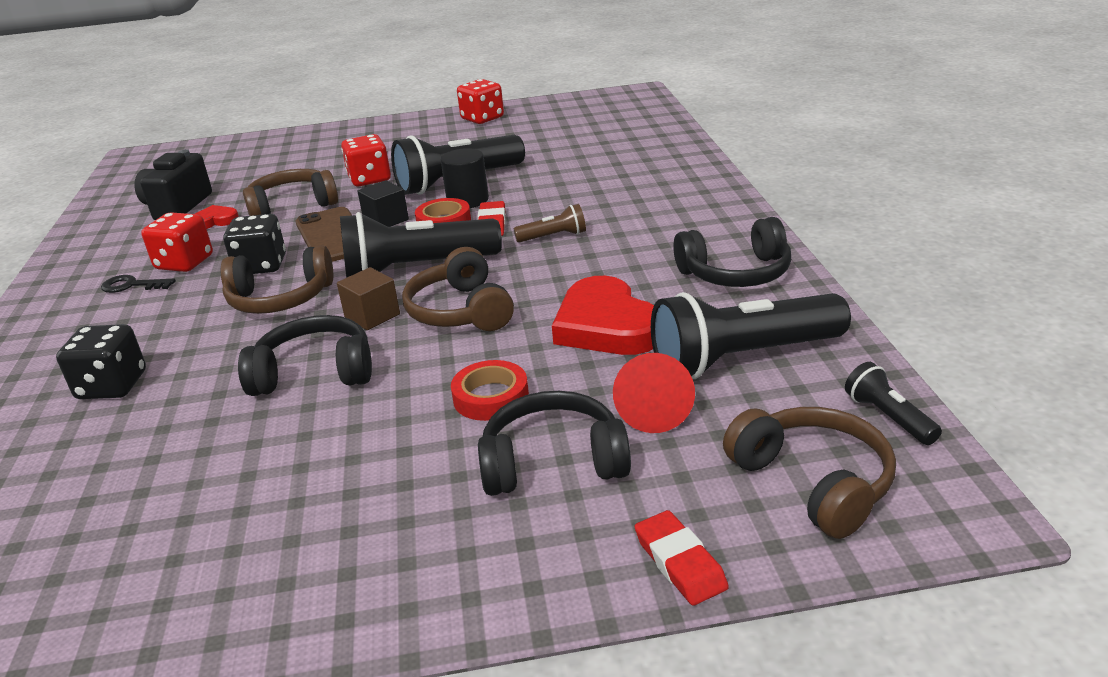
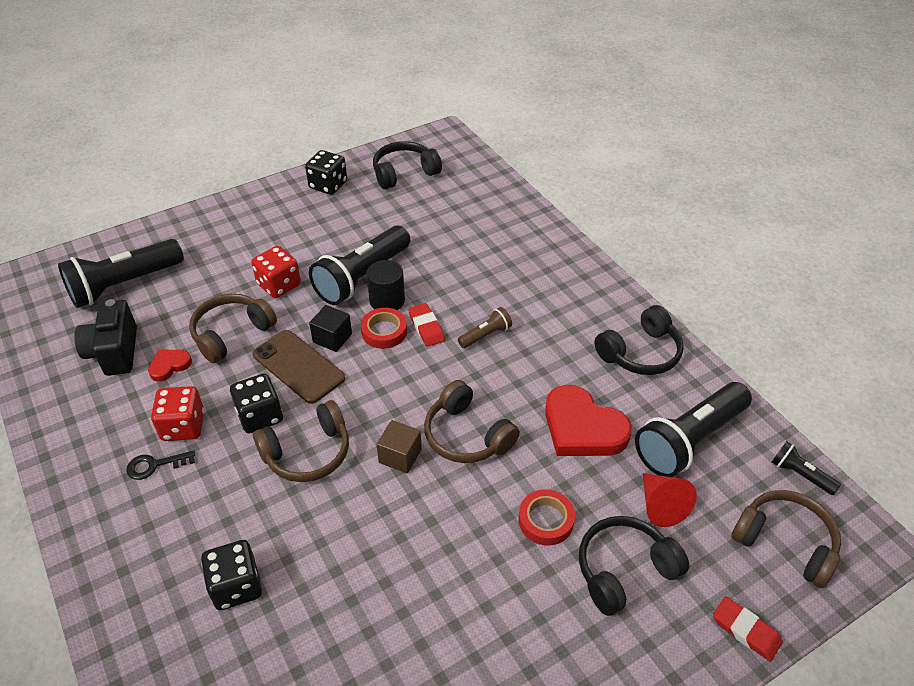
camera: 25 degrees left, 15 degrees up
(314, 373) = (398, 529): black headphones -> black headphones (404, 173)
(417, 269) = (400, 394): black flashlight -> black flashlight (124, 285)
(482, 118) = (328, 185): red dice -> black dice

